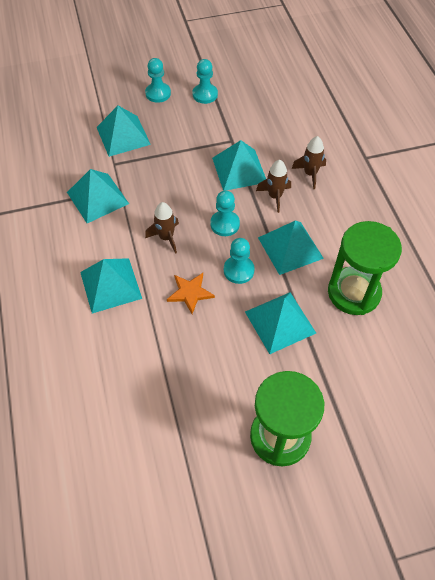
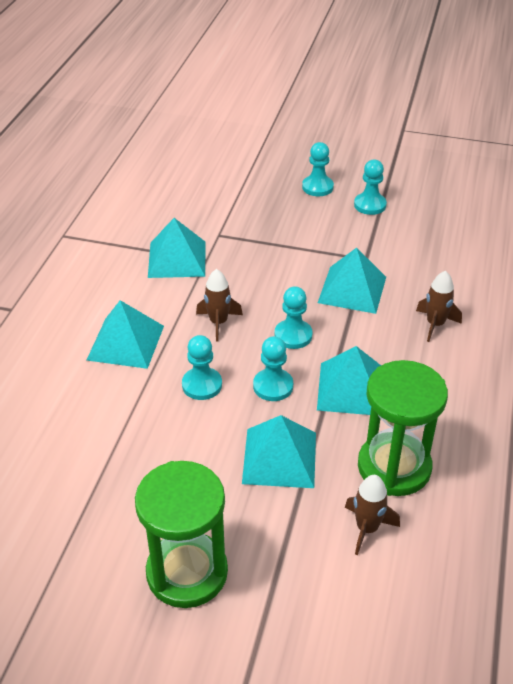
camera: 30 degrees right, 15 degrees down
(123, 135) = (249, 213): turquoise pyramid -> none
(190, 293) = (202, 385): orange star -> turquoise pawn
(275, 196) = (373, 331): brown rocket -> brown rocket (367, 528)

